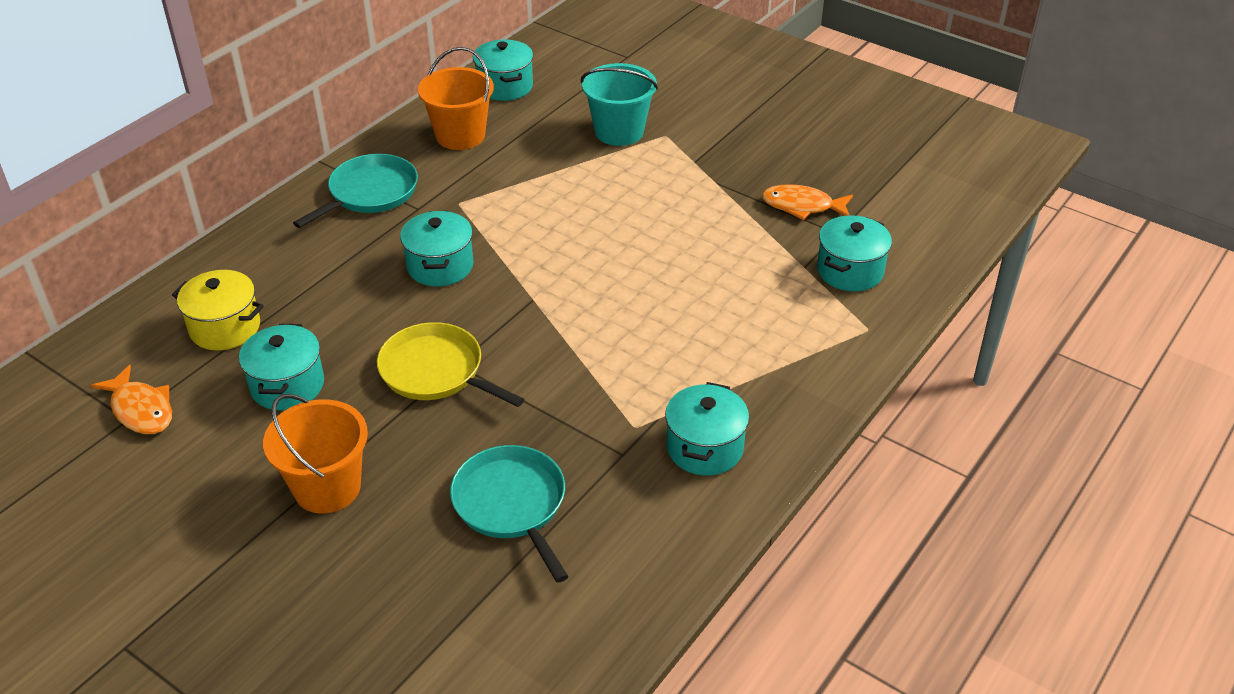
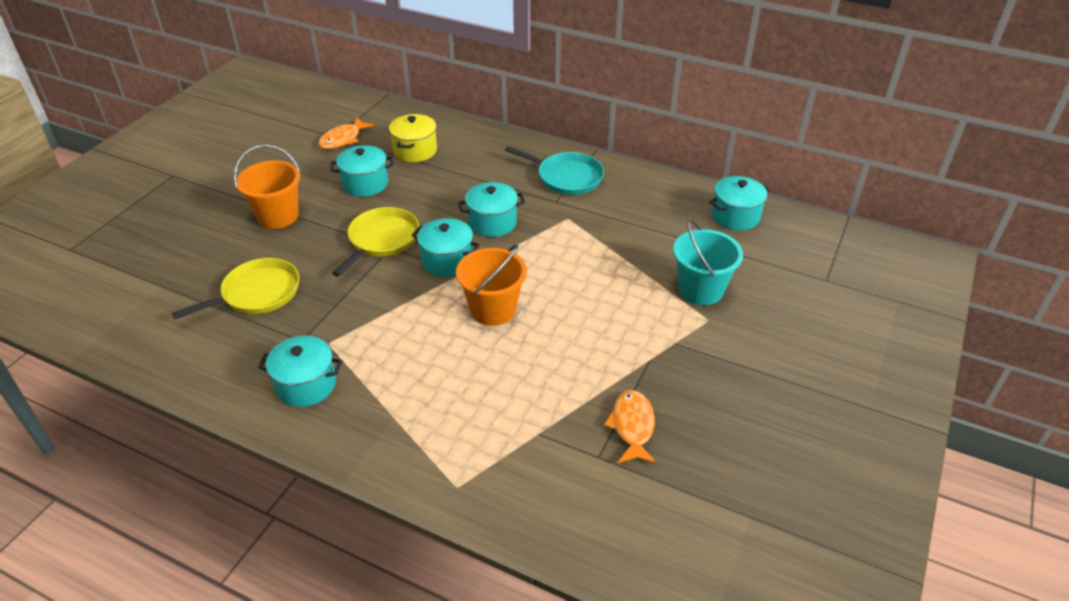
camera: 80 degrees right, 0 degrees up
(460, 135) = (654, 205): orange bucket -> orange bucket (493, 309)
(511, 504) = (257, 293): turquoise pan -> yellow pan
(850, 271) = (540, 469): turquoise pot -> turquoise pot (447, 261)

